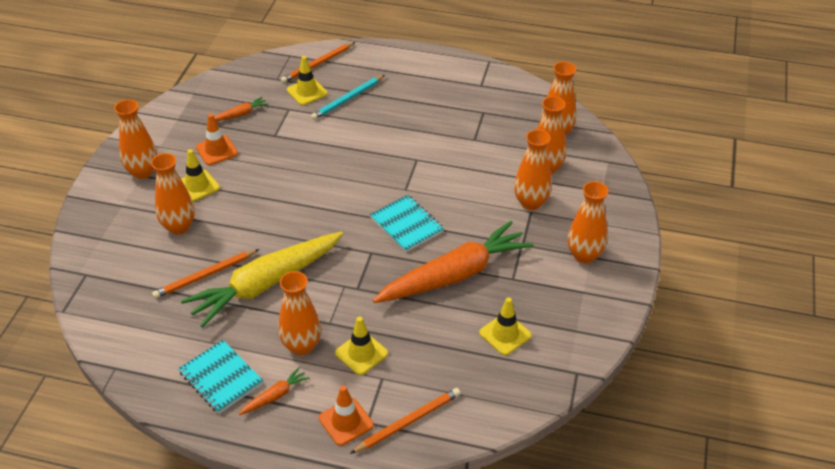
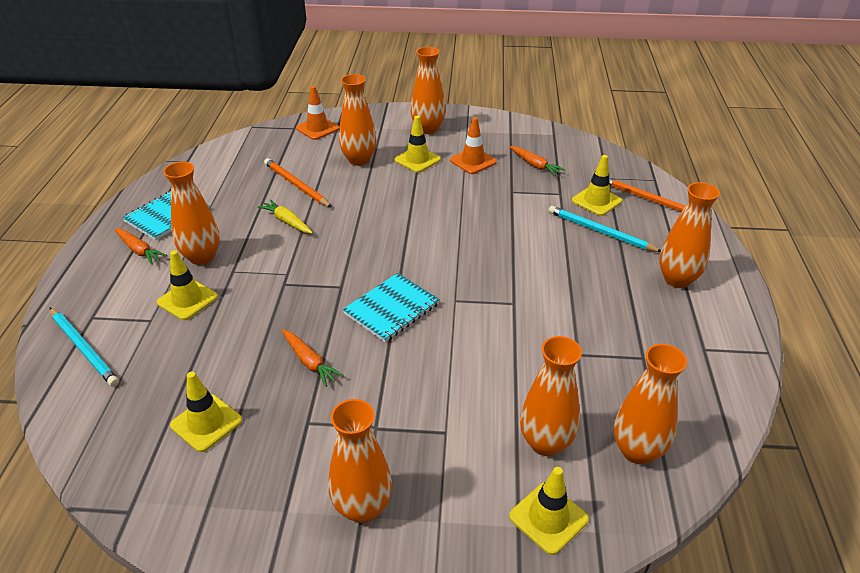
camera: 80 degrees right, 5 degrees down
(266, 284) = (287, 222): yellow carrot -> yellow carrot, size x0.41
(346, 422) = (96, 301): orange traffic cone -> orange traffic cone (317, 128)
(408, 422) = (84, 348): orange pencil -> turquoise pencil
(454, 275) = (309, 361): orange carrot -> orange carrot, size x0.41
(531, 203) = (463, 430): orange vase -> orange vase (677, 279)
(598, 178) = (548, 518): none -> yellow traffic cone

